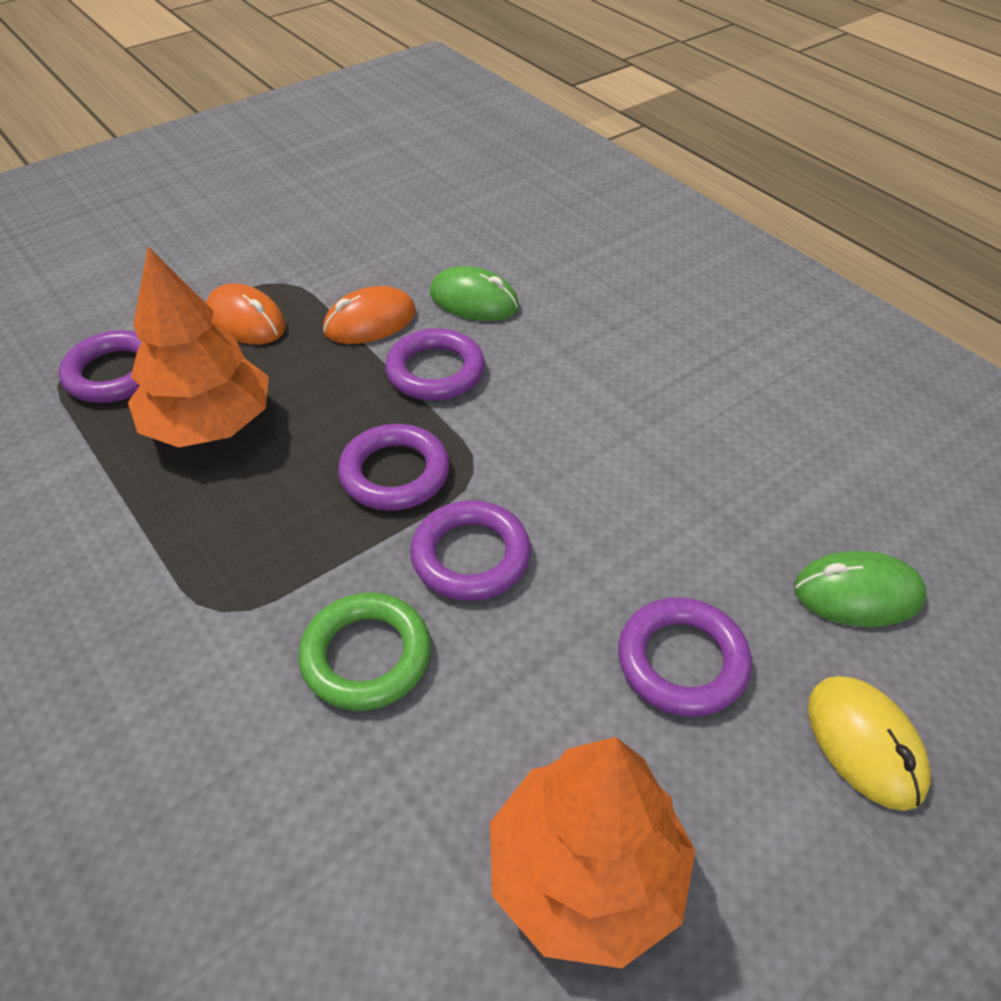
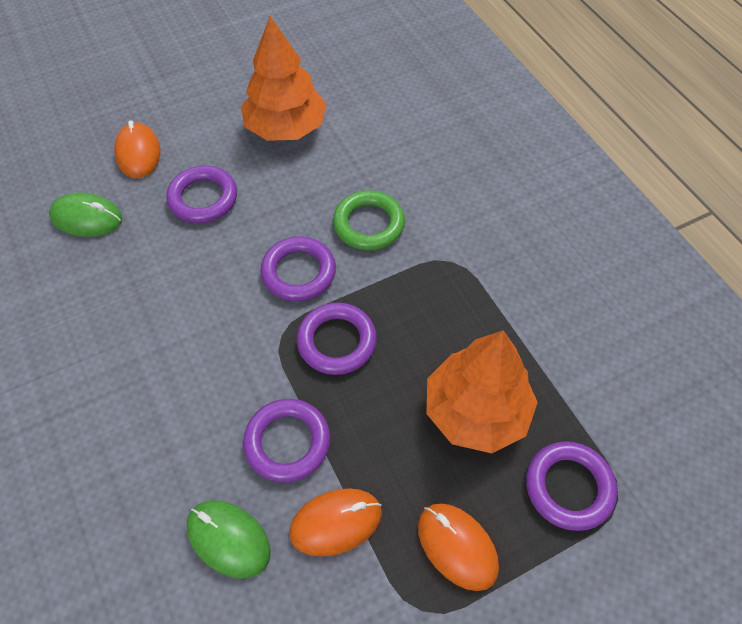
camera: 170 degrees left, 10 degrees up
(865, 744) = (138, 153): yellow mouse -> orange mouse

